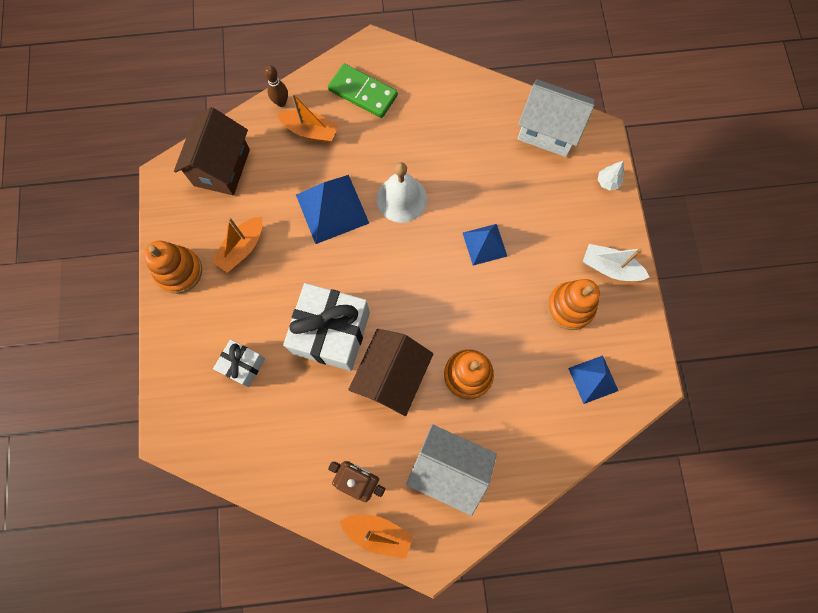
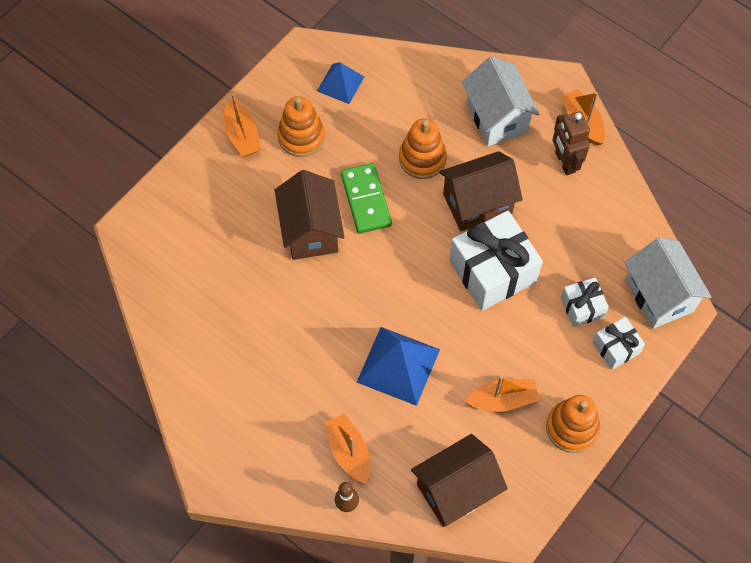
camera: 135 degrees left, 10 degrees down
(193, 356) = (616, 348): none -> white gift
(362, 93) = (268, 445): green domino -> green domino (366, 200)
(401, 199) = (335, 322): white bell -> none
(484, 244) = (311, 231): blue pyramid -> brown house
(548, 131) = (161, 268): white house -> white house (659, 295)
(607, 182) = (168, 191): white tree -> none
(610, 268) = (242, 135): white boat -> orange boat

